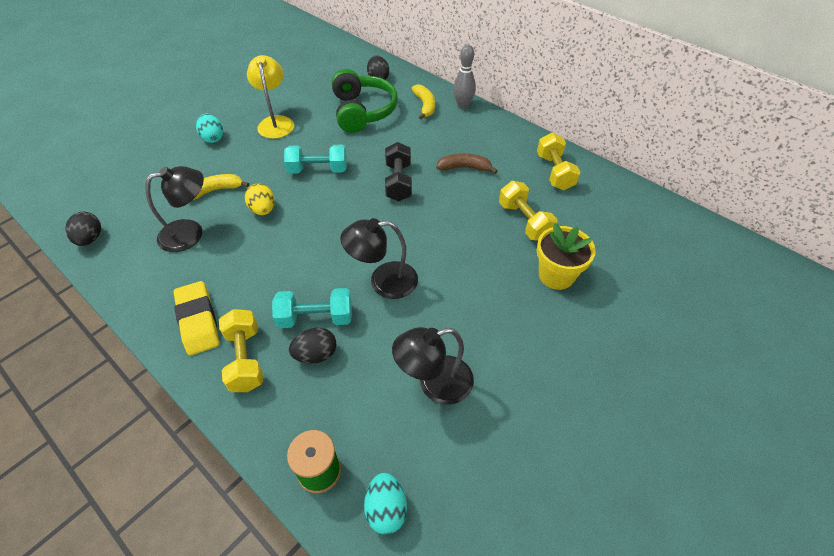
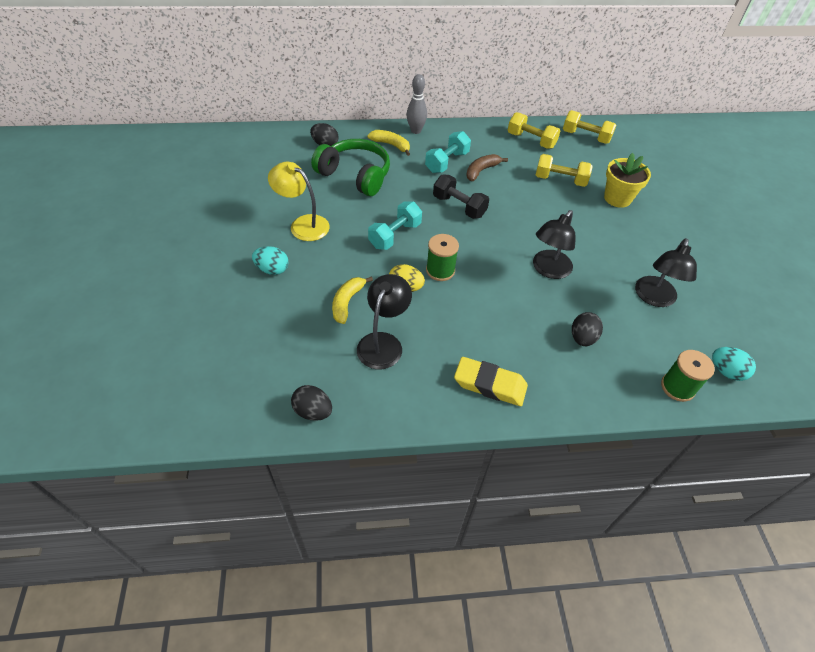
camera: 50 degrees left, 0 degrees up
(245, 359) = (553, 376): yellow dumbbell -> yellow dumbbell (585, 137)
(305, 216) = (440, 270): none -> green spool
(315, 318) = (549, 320): turquoise dumbbell -> turquoise dumbbell (447, 162)

